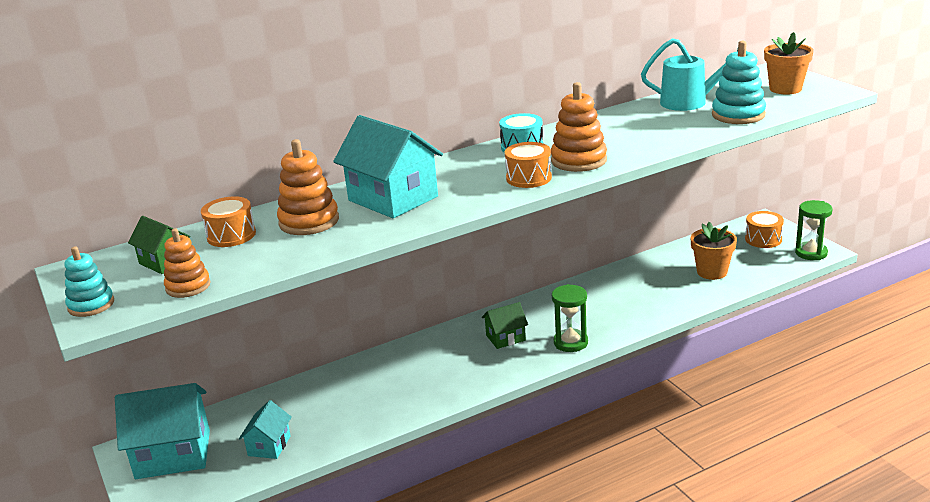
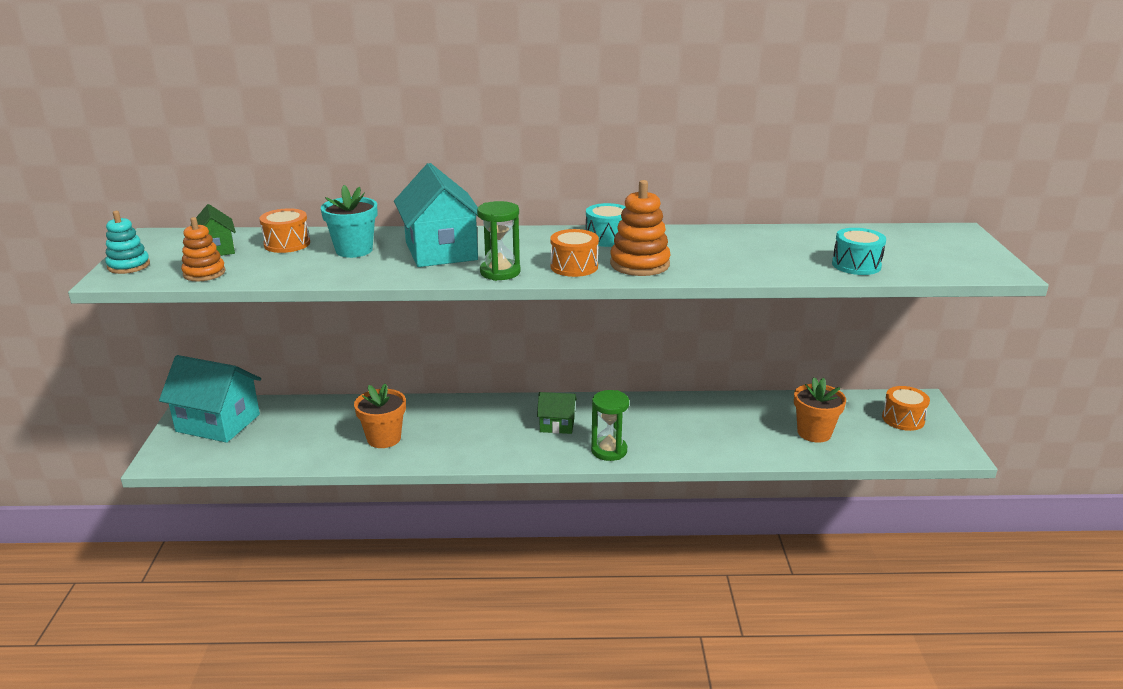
camera: 25 degrees right, 0 degrees up
(269, 446) = (286, 443): turquoise house -> none
(309, 221) = (354, 250): orange stacking toy -> turquoise flower pot
(691, 102) = (825, 240): turquoise watering can -> none
(738, 115) = (856, 265): turquoise stacking toy -> turquoise drum
(785, 89) = (944, 253): orange flower pot -> orange flower pot (384, 438)
(811, 253) = (943, 450): green hourglass -> green hourglass (500, 272)

